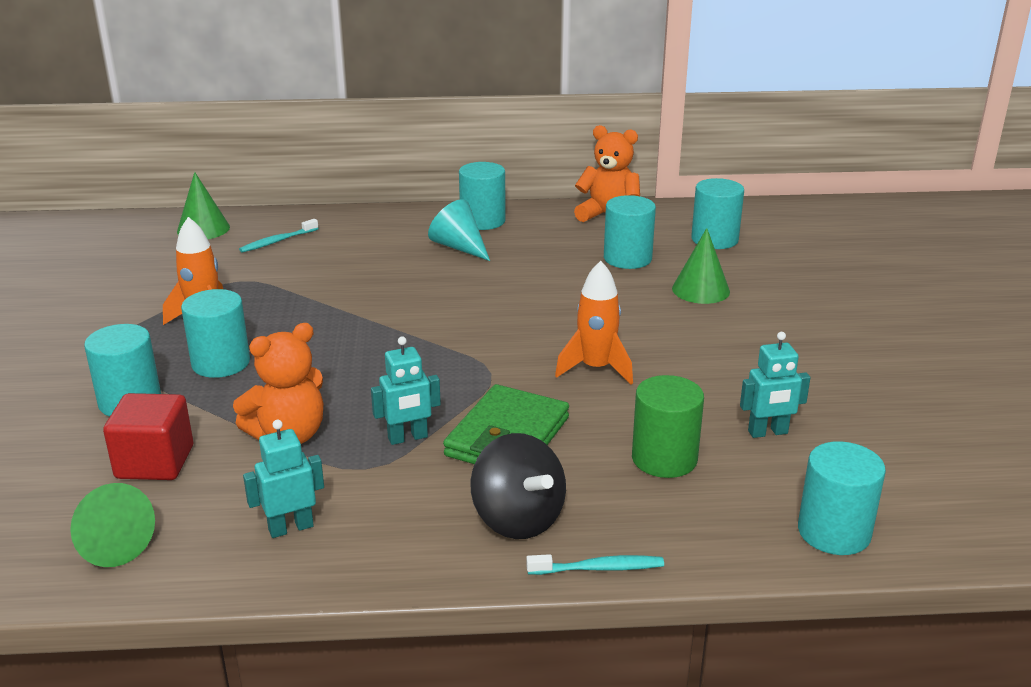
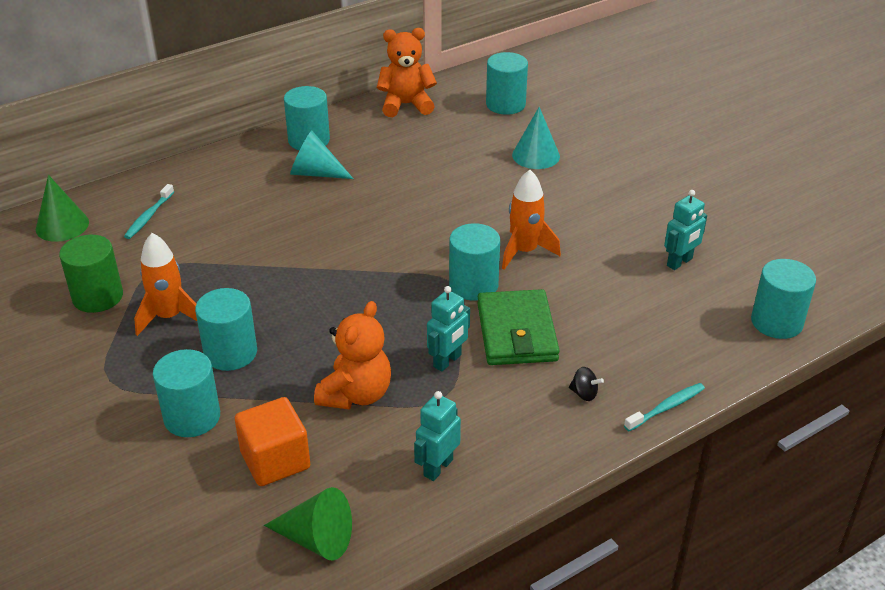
camera: 30 degrees left, 10 degrees up
(155, 462) = (275, 460): red cube -> orange cube
(518, 519) = (584, 394): black spinning top -> black spinning top, size x0.43
(627, 258) = (458, 143): turquoise cylinder -> turquoise cylinder (473, 285)
(664, 458) = (634, 308): green cylinder -> green cylinder (97, 297)
(700, 290) = (536, 155): green cone -> turquoise cone

